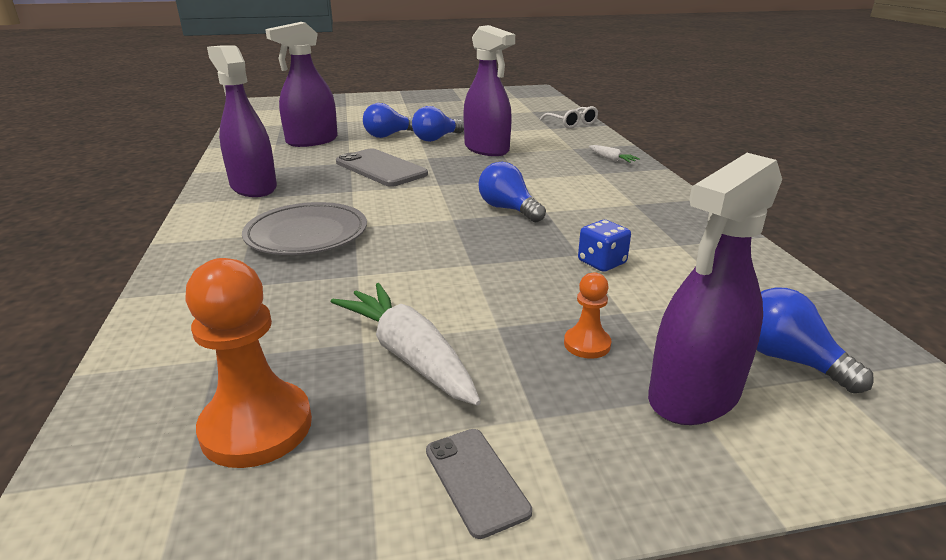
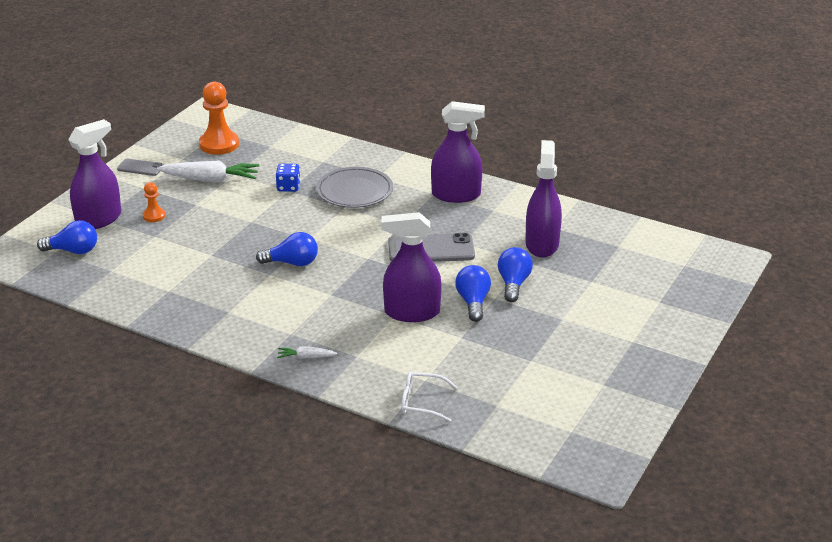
camera: 130 degrees right, 5 degrees up
(601, 262) = (194, 256): blue dice -> blue dice (288, 187)
(694, 395) = (99, 219): purple spray bottle -> purple spray bottle turned 45 degrees clockwise

